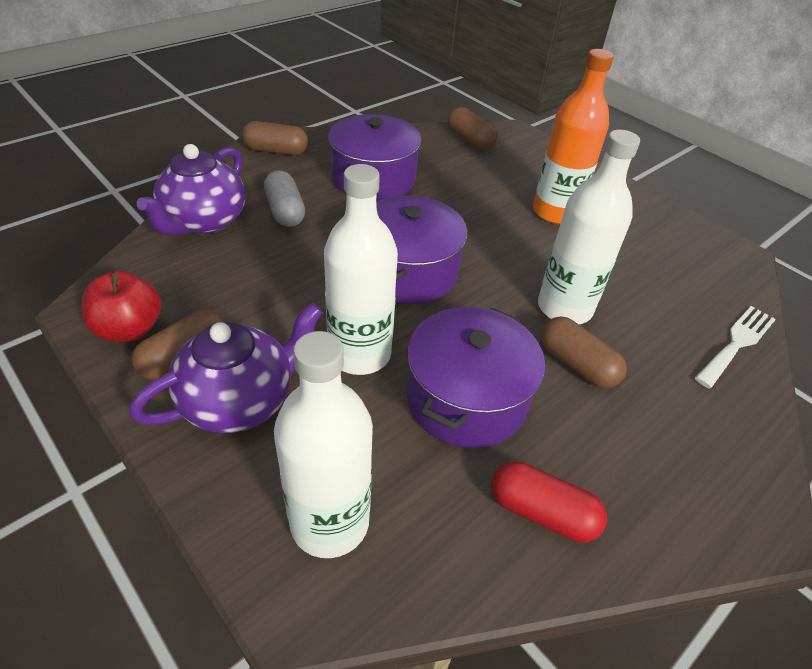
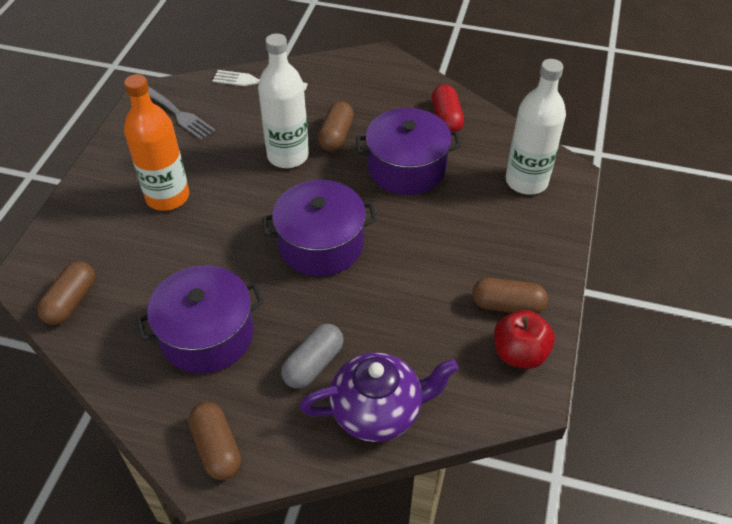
camera: 120 degrees left, 5 degrees up
(240, 400) = (505, 257): purple teapot -> none
(360, 354) = (420, 227): white bottle -> none
(688, 261) = (179, 115): none -> grey fork

